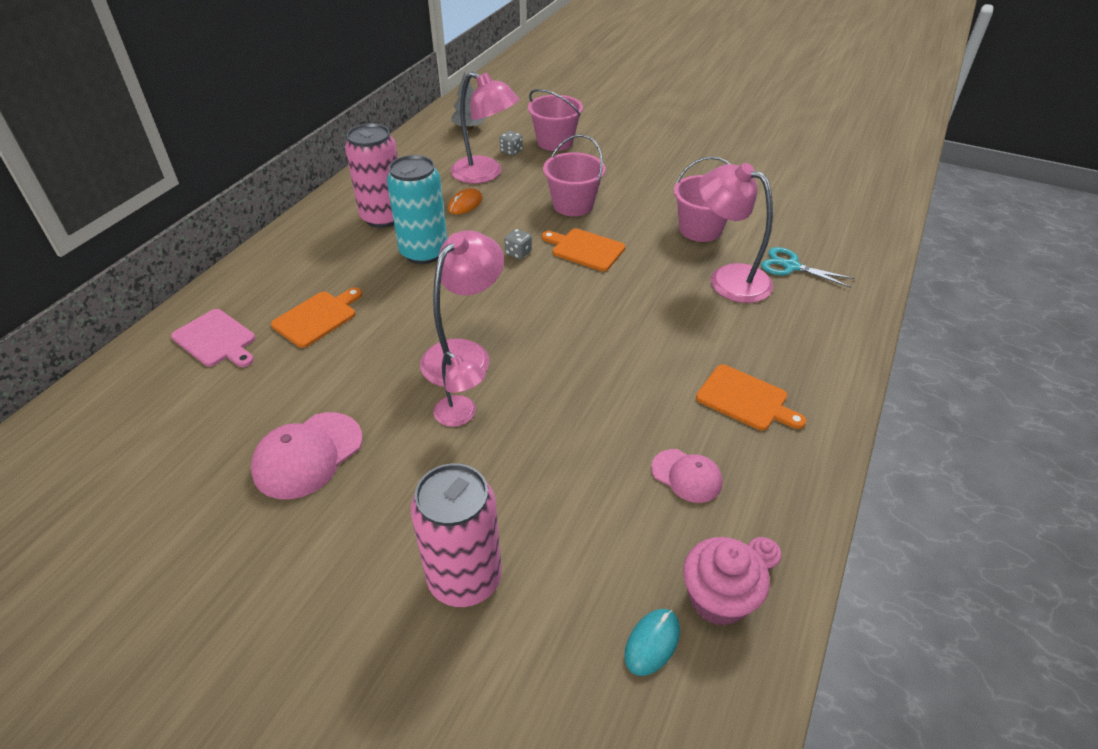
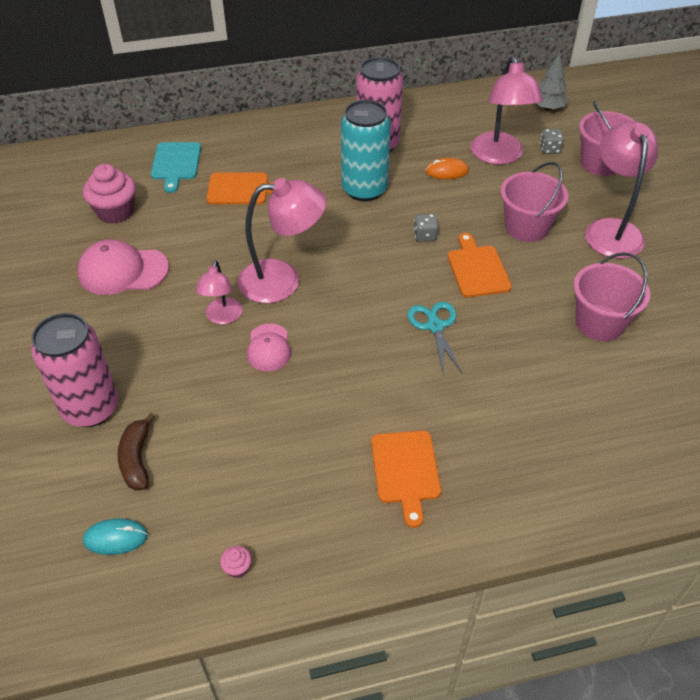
camera: 50 degrees right, 5 degrees up
(216, 339) = (176, 163): pink cutting board -> turquoise cutting board
(569, 573) = (137, 459): none -> brown banana
(686, 476) = (283, 476): pink cap -> pink cap (269, 348)
(718, 599) = (182, 558): pink cupcake -> pink cupcake (115, 212)
(728, 278) = (552, 379): pink lamp -> pink lamp (611, 229)
(790, 266) = (626, 414): turquoise scissors -> turquoise scissors (435, 326)

